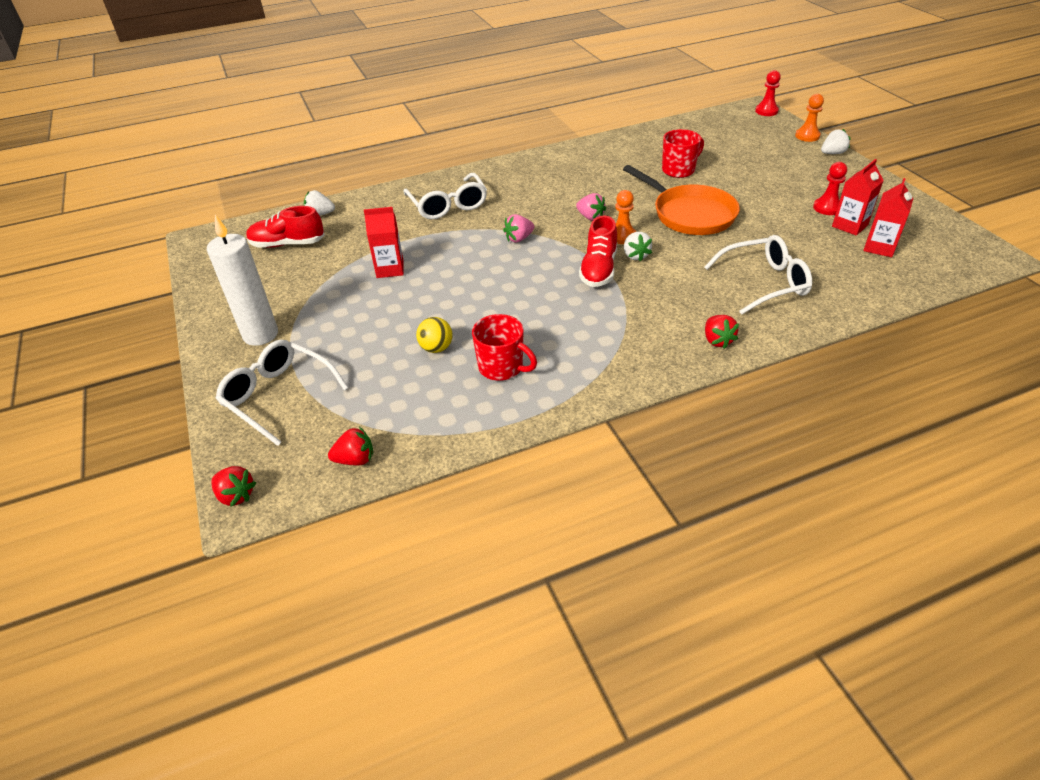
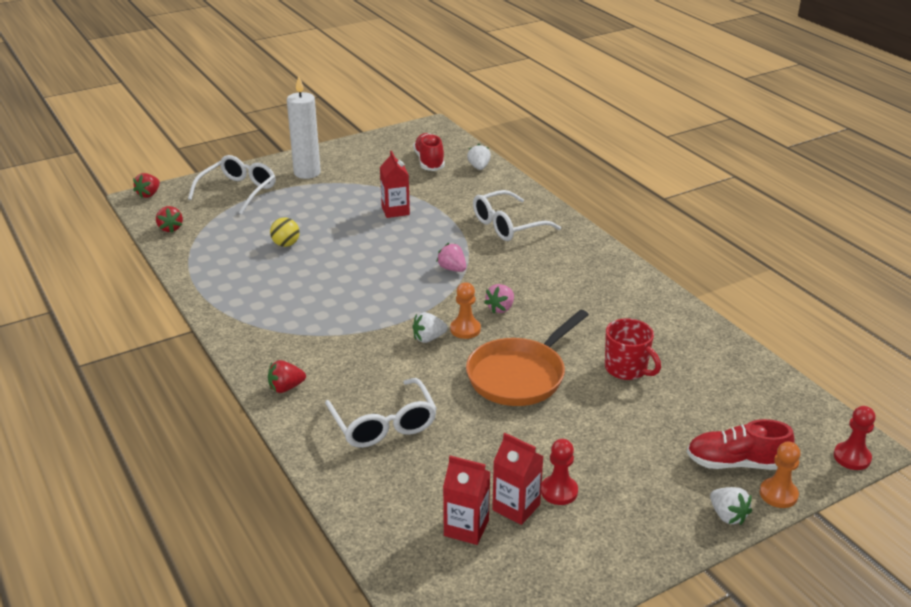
camera: 80 degrees right, 10 degrees down
(502, 367) = (259, 275): red mug -> none
(598, 269) = (402, 317): red shoe -> red shoe (736, 463)

